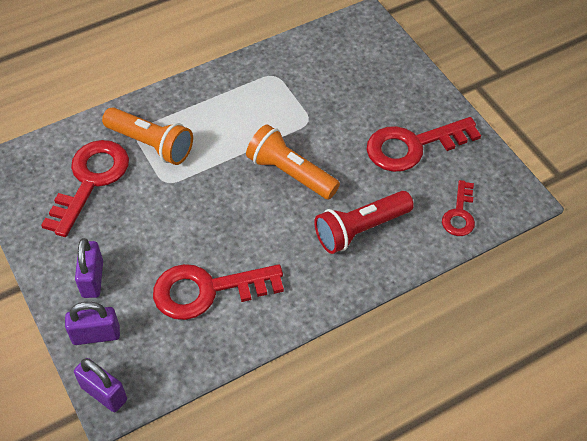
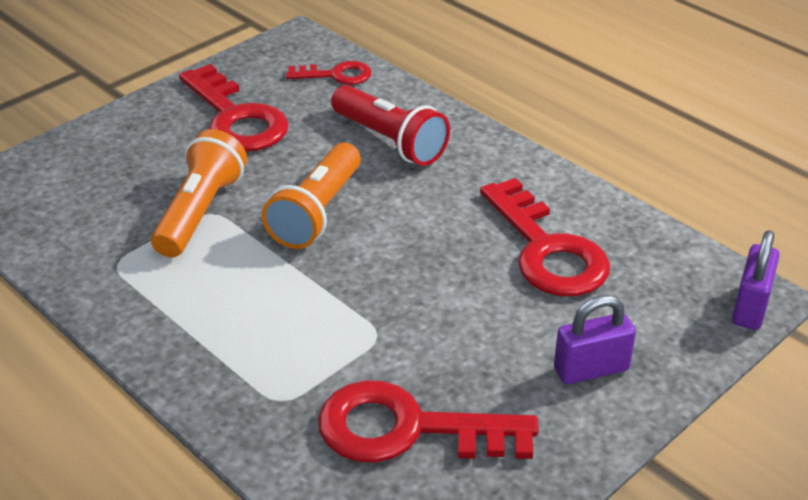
camera: 105 degrees left, 15 degrees down
(96, 335) = (676, 339): purple padlock -> none
(151, 144) = (304, 373): orange flashlight -> orange flashlight (200, 212)

